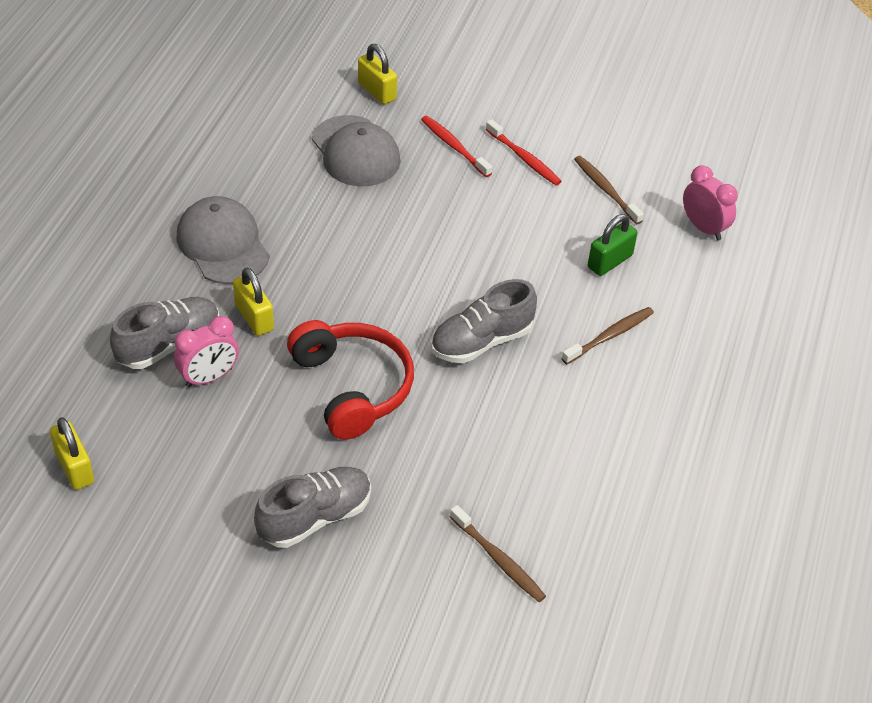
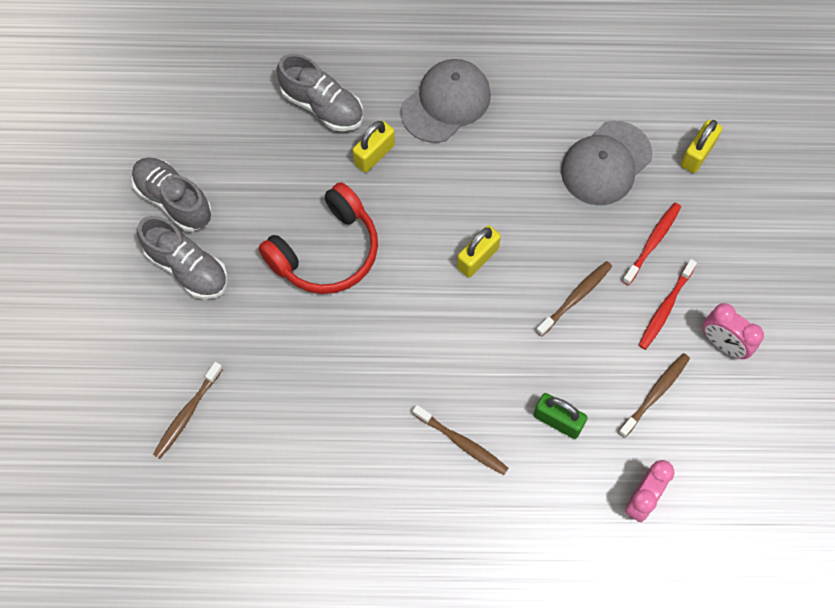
camera: 75 degrees right, 20 degrees up
(74, 468) = (183, 92): yellow padlock -> yellow padlock (477, 258)
(209, 377) = (299, 146): pink clock -> pink clock (723, 344)
(481, 342) = (413, 336): grey shoe -> grey shoe (174, 200)
(488, 213) = (575, 298): none -> brown toothbrush

